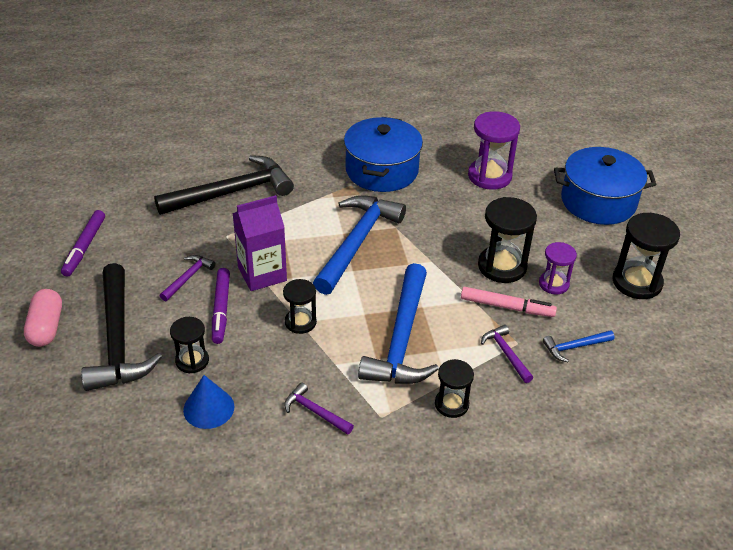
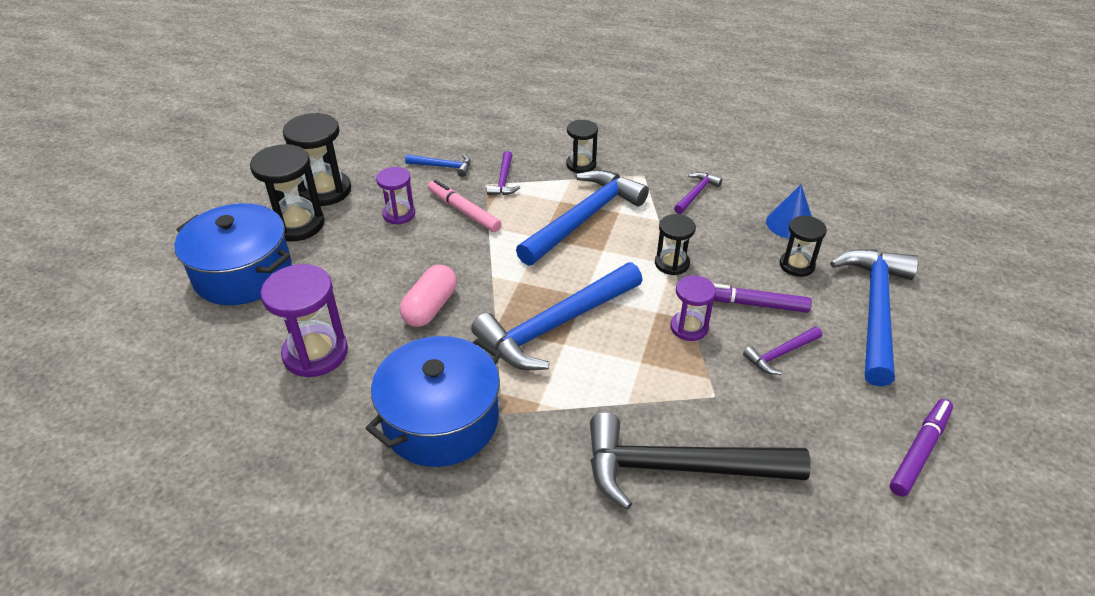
camera: 150 degrees left, 0 degrees up
(46, 327) = (962, 352): pink capsule -> pink capsule (430, 307)
(117, 340) = (875, 310): black hammer -> blue hammer
(221, 309) = (751, 304): purple marker -> purple marker turned 105 degrees counterclockwise
(262, 274) = (689, 327): purple carton -> purple hourglass
(315, 411) = (696, 193): purple hammer -> purple hammer turned 120 degrees counterclockwise
(502, 266) = (427, 245): black hourglass -> black hourglass (297, 224)

